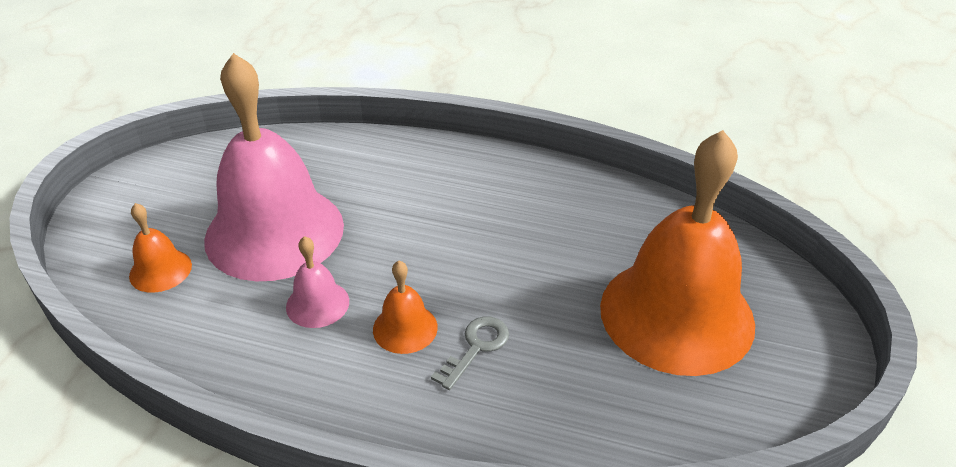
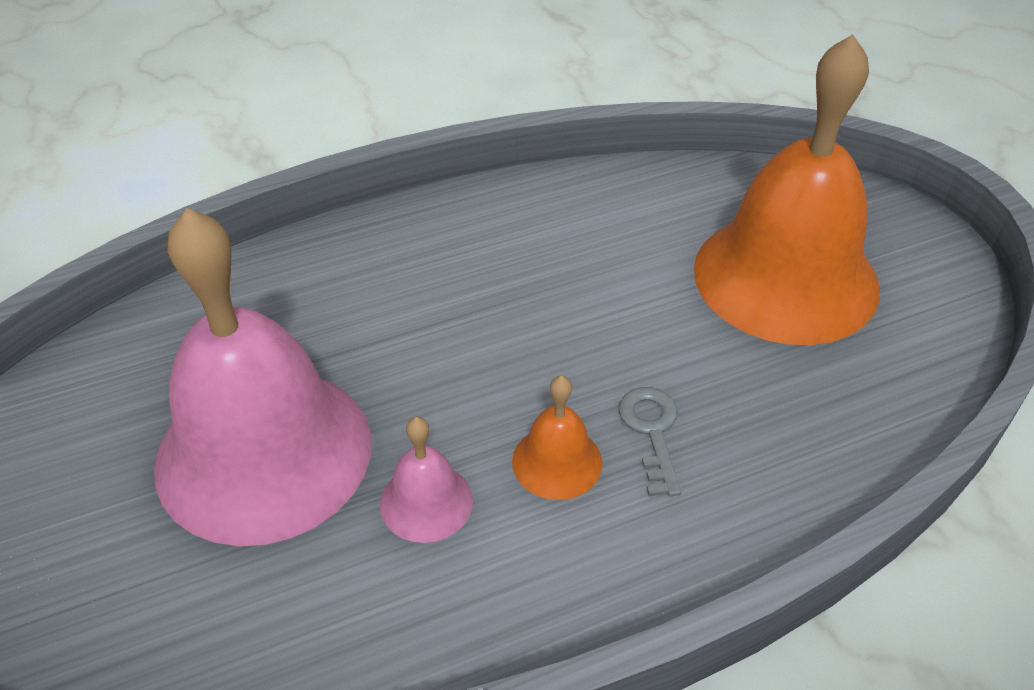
camera: 40 degrees left, 5 degrees up
(160, 270) = (161, 601): orange bell -> none

